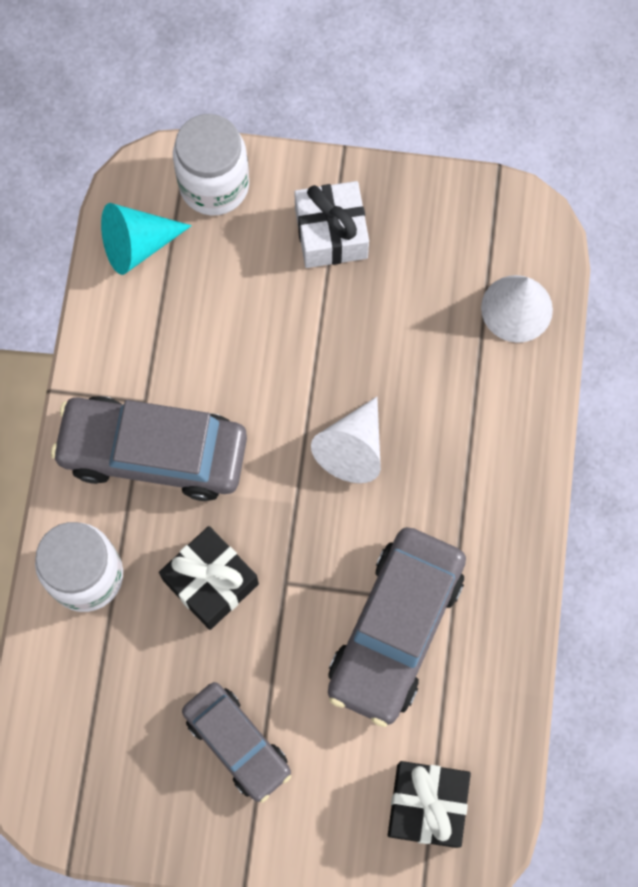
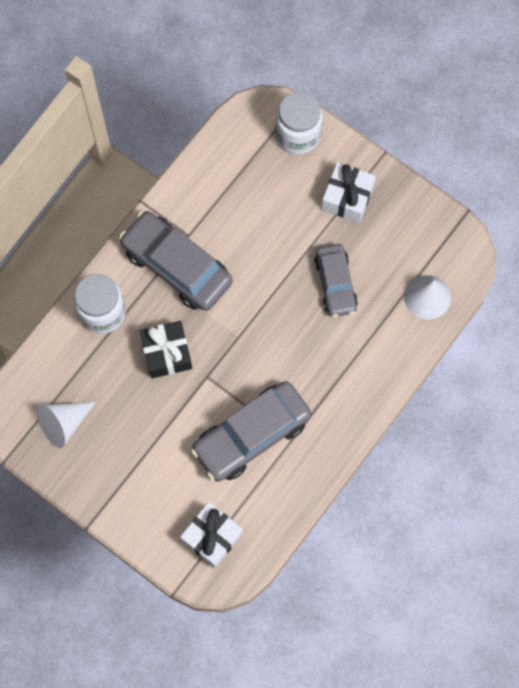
camera: 30 degrees right, 0 degrees up
(138, 245) = (235, 146): turquoise cone -> none
(237, 743) = (130, 446): grey car -> grey car (335, 284)
(353, 448) = (287, 324): white cone -> white cone (64, 423)
(427, 805) = (212, 537): black gift -> white gift

